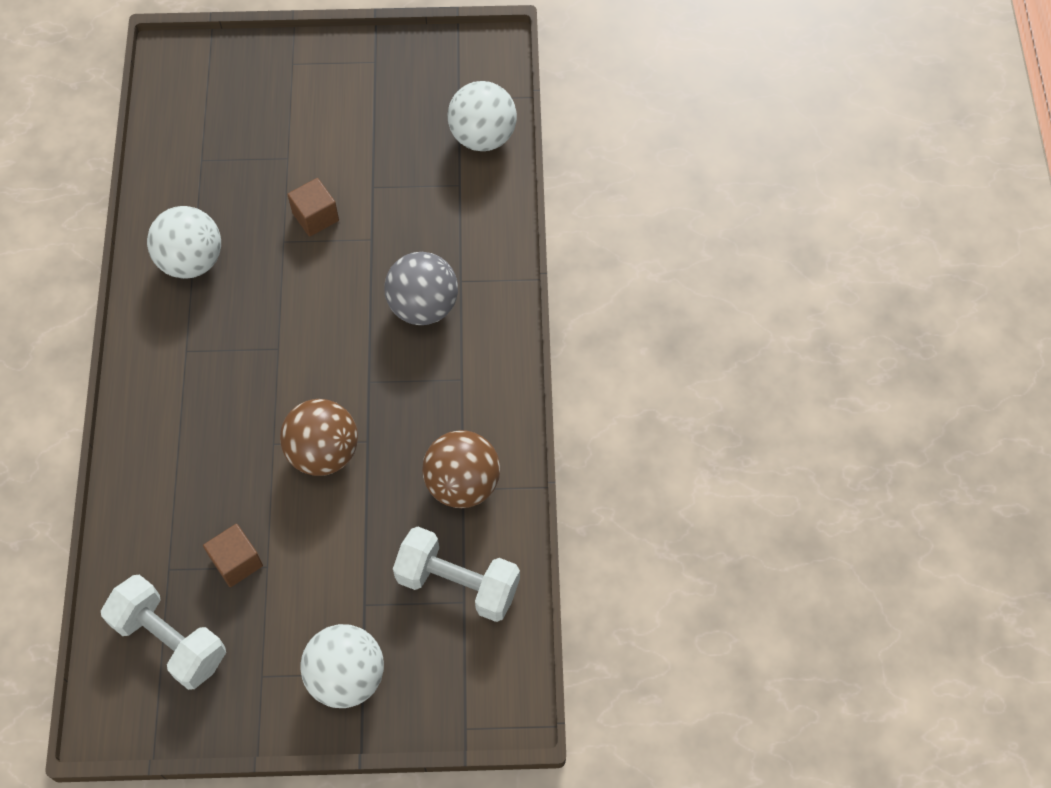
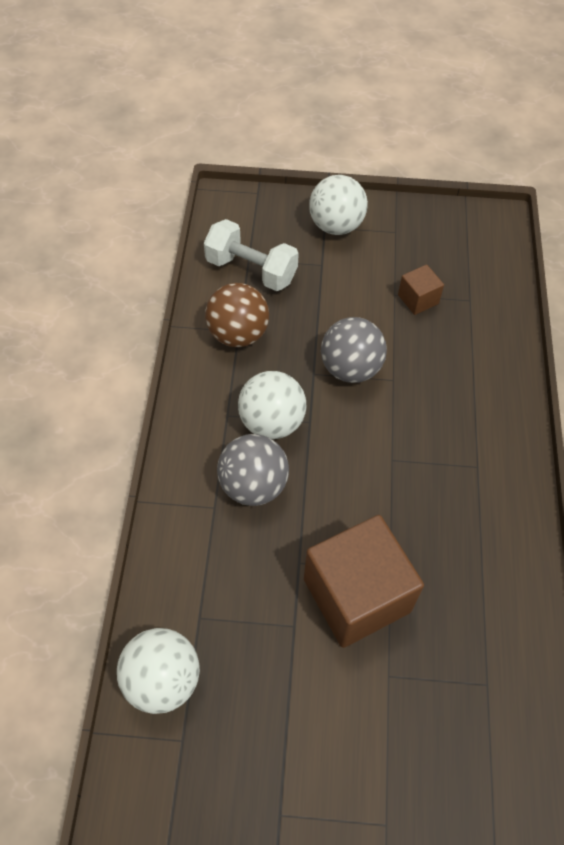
camera: 175 degrees left, 5 degrees down
(170, 640) = (462, 257): white dumbbell -> none
(191, 261) = (483, 558): white ball -> white ball (272, 422)
(315, 216) = (356, 595): brown cube -> brown cube, size x2.16
(323, 452) = (350, 368): brown ball -> grey ball

